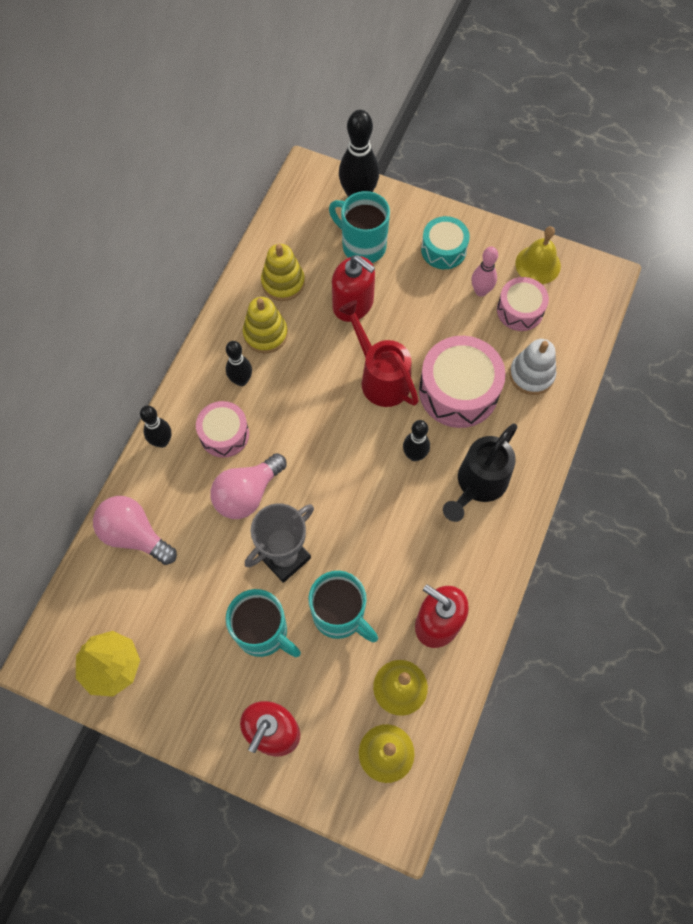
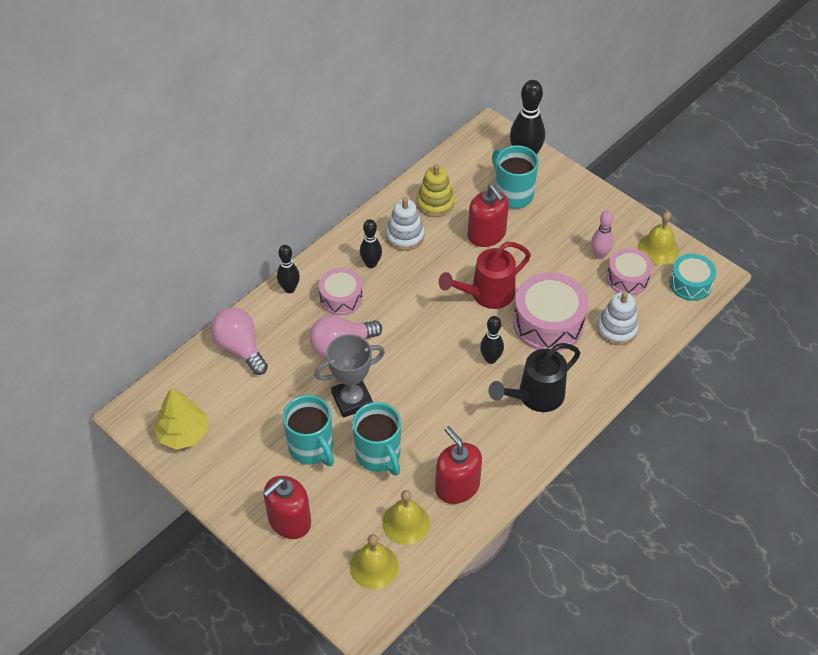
camera: 20 degrees right, 15 degrees down
(265, 334) = (405, 236): yellow stacking toy -> white stacking toy
(381, 377) = (486, 294): red watering can -> red watering can turned 105 degrees counterclockwise
(443, 250) = (581, 215): turquoise drum -> turquoise drum (690, 284)

